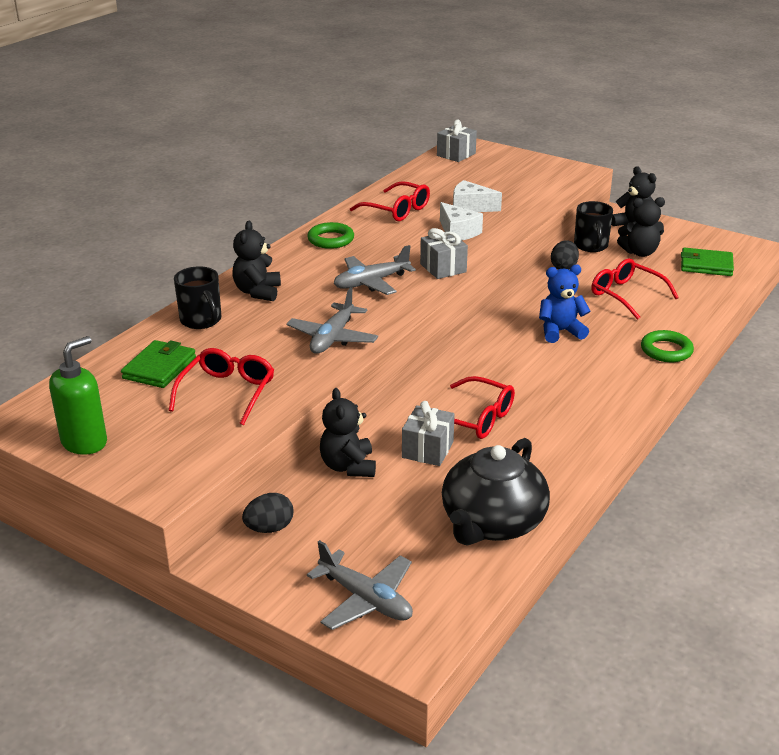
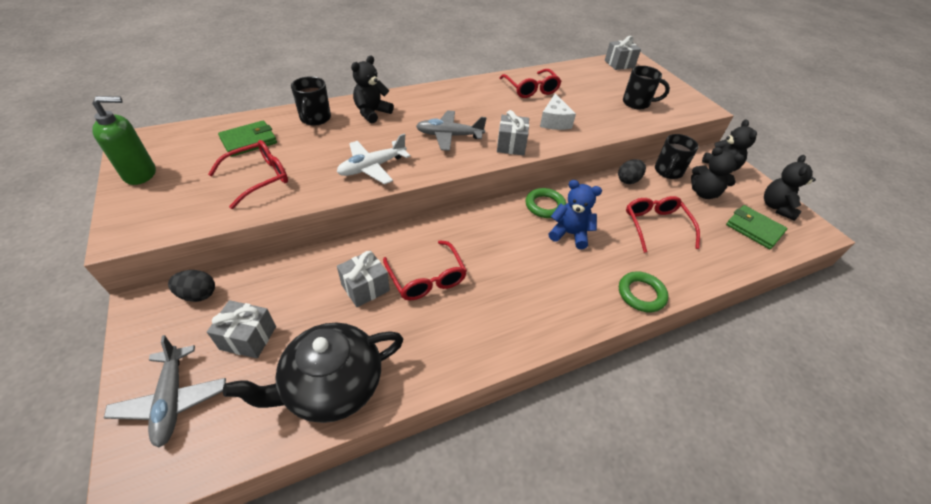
camera: 30 degrees right, 15 degrees up
(331, 239) = (462, 94): green ring -> green ring (545, 206)
(333, 338) = (372, 167): grey plane -> white plane
(348, 466) = (301, 272): black teddy bear -> black teddy bear (776, 207)
(370, 531) = (248, 338): none -> grey gift
(470, 207) = (586, 106): white cheese -> none
(516, 188) = (637, 103): none -> black mug

